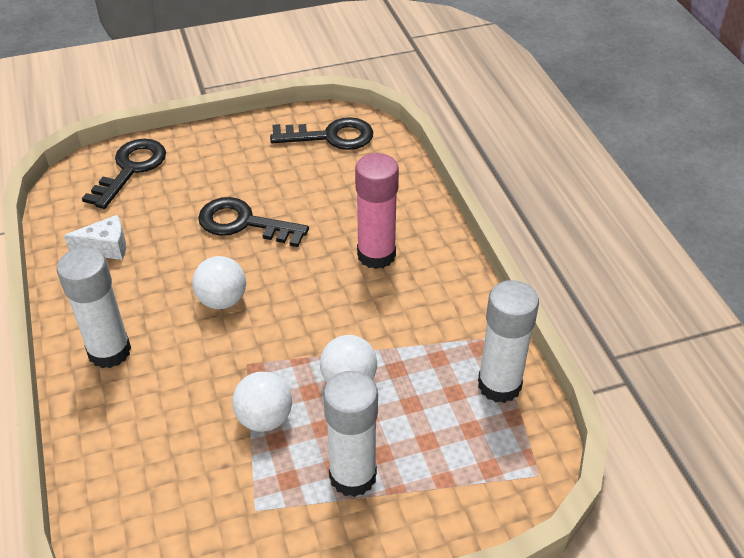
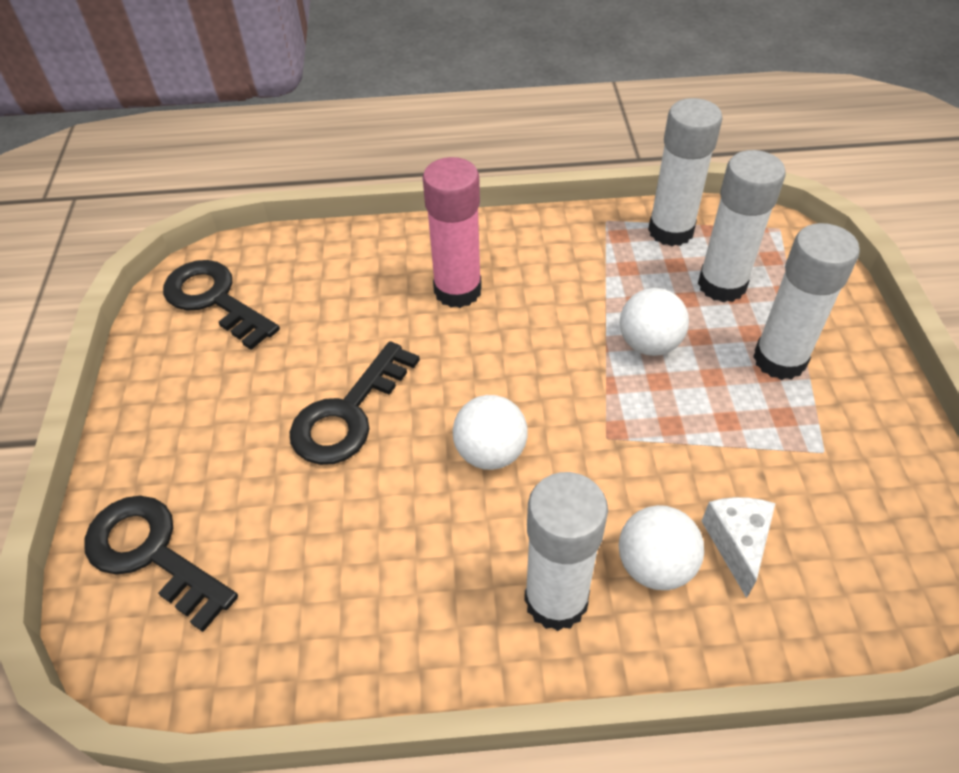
camera: 75 degrees left, 5 degrees up
(106, 247) = (331, 598): white cheese -> white cheese (736, 544)
(264, 418) = (696, 428): white ball -> white ball (654, 566)
(331, 136) = (214, 299): black key -> black key turned 60 degrees counterclockwise
(437, 428) = (722, 285): none -> white glue stick

